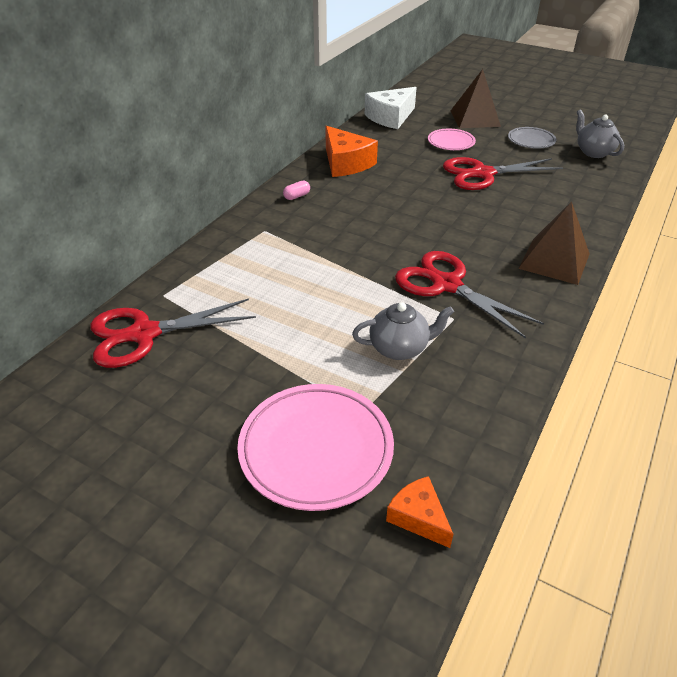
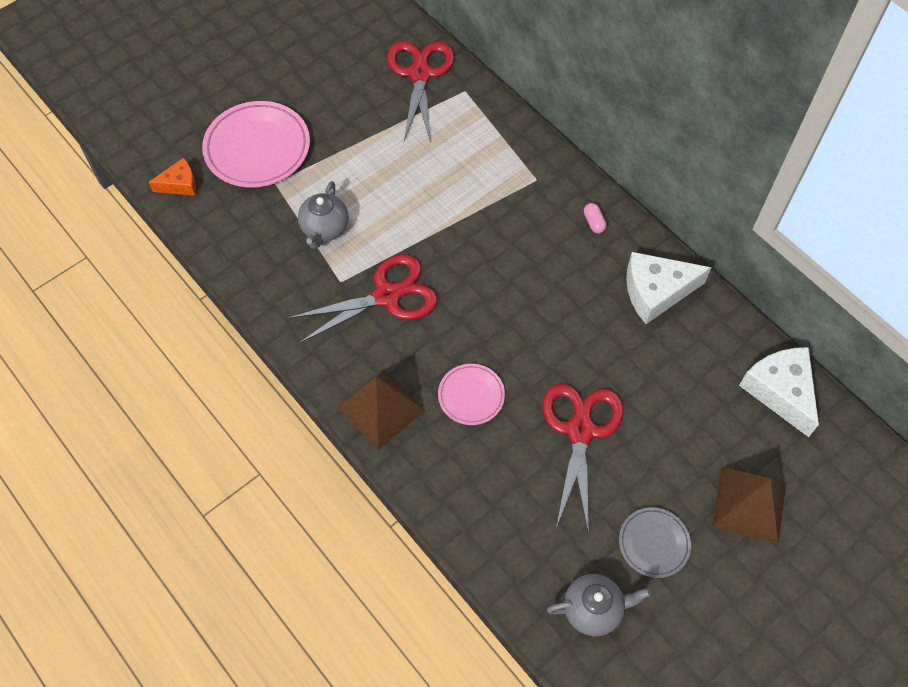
camera: 110 degrees right, 20 degrees up
(345, 163) = (656, 291): orange cheese -> white cheese
(451, 142) = (678, 434): pink plate -> pink plate (471, 396)

